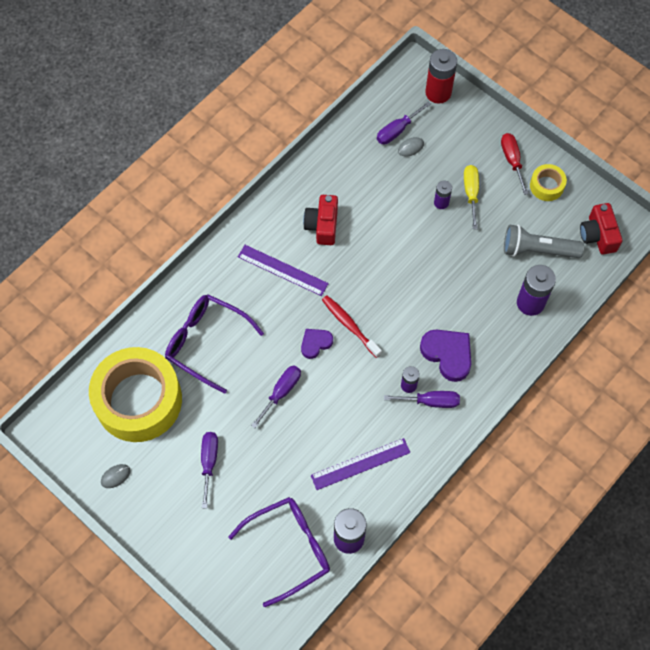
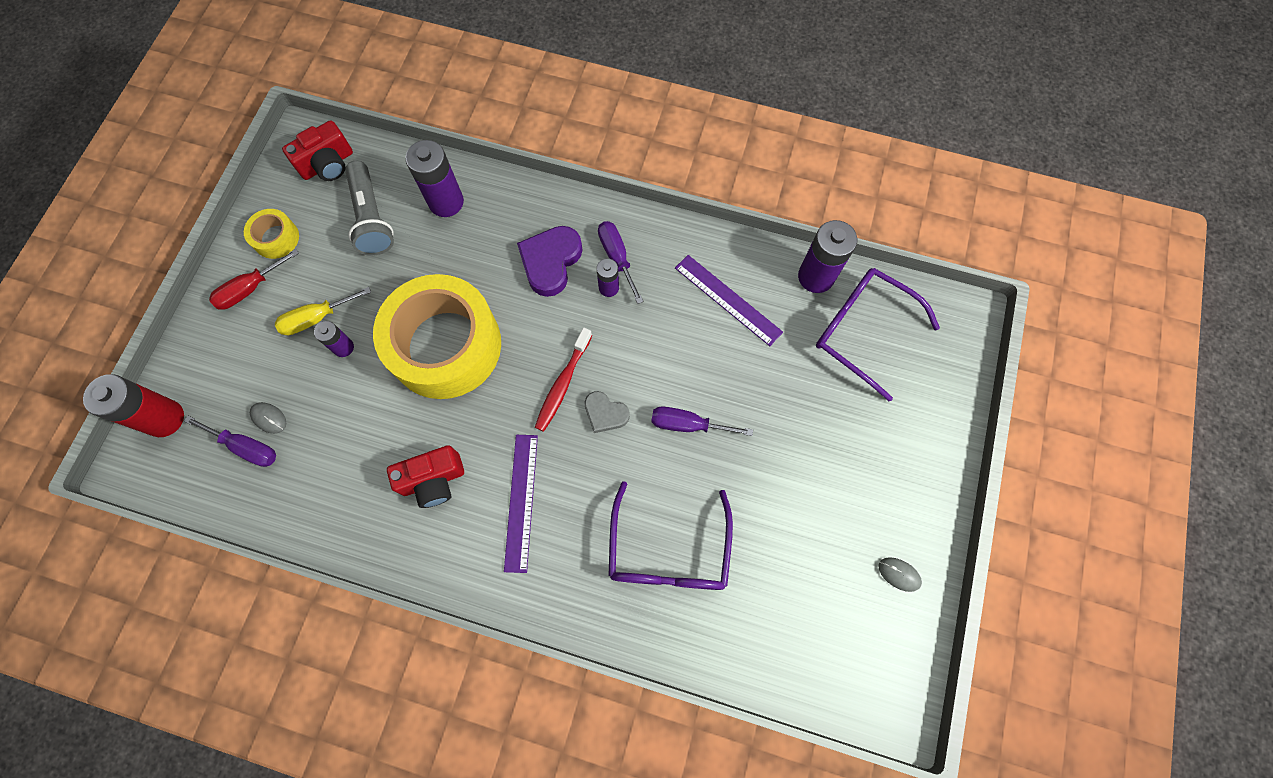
camera: 115 degrees left, 5 degrees up
(138, 400) = (789, 599): yellow tape -> yellow tape (445, 345)
(209, 462) = (818, 467): purple screwdriver -> none
(315, 343) = (605, 413): purple heart -> grey heart

